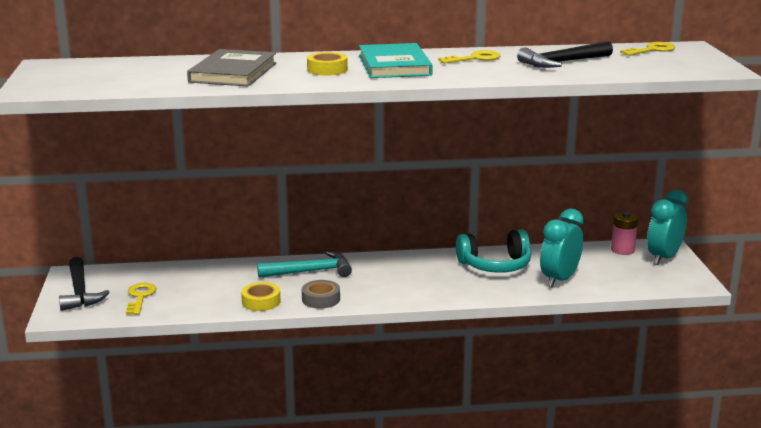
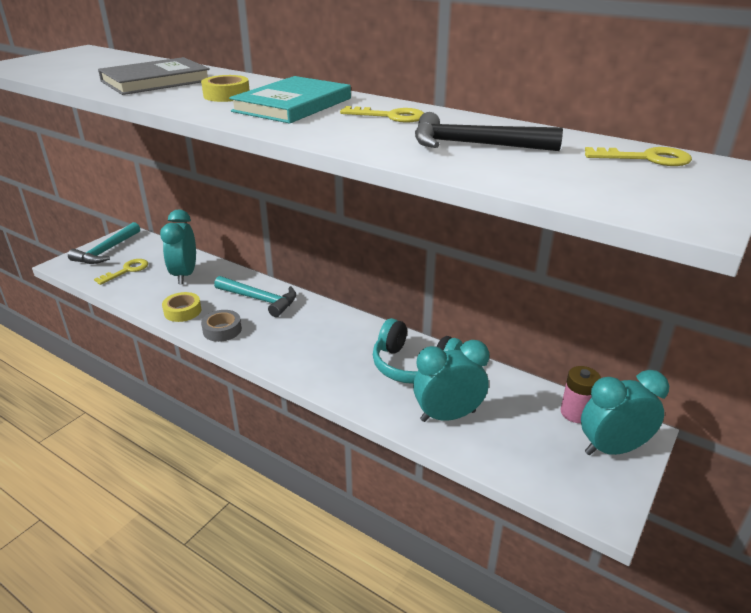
camera: 40 degrees right, 10 degrees up
(80, 292) = (107, 251): black hammer -> turquoise hammer
(205, 280) = (184, 275): none -> turquoise clock

